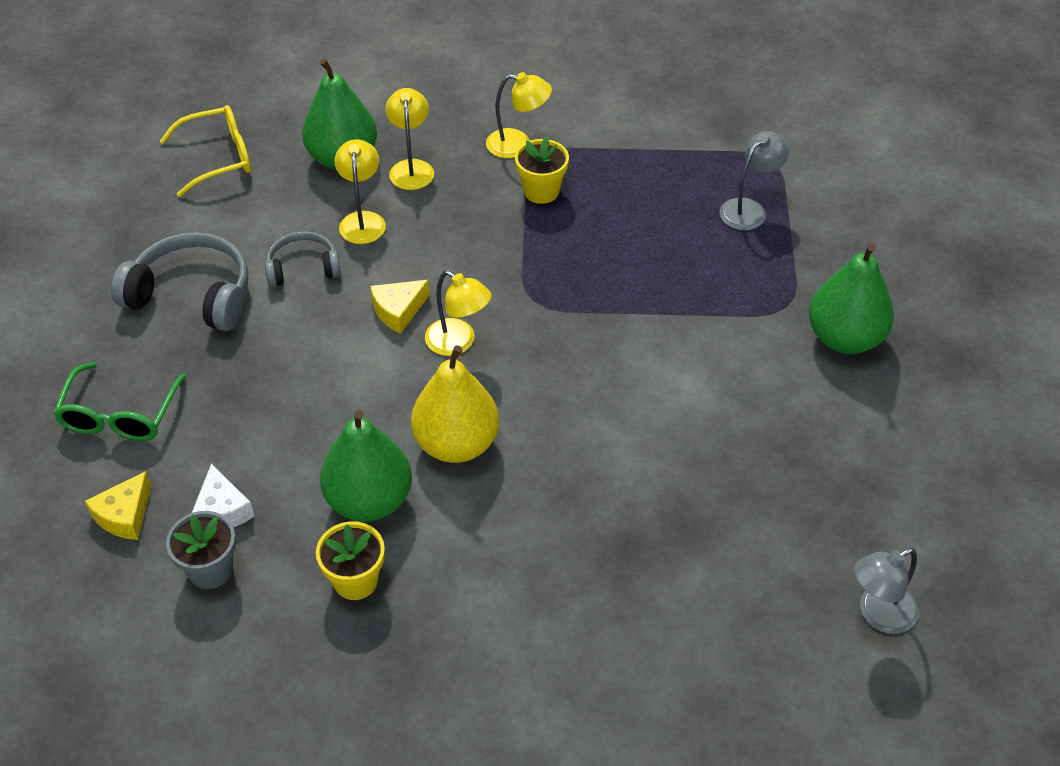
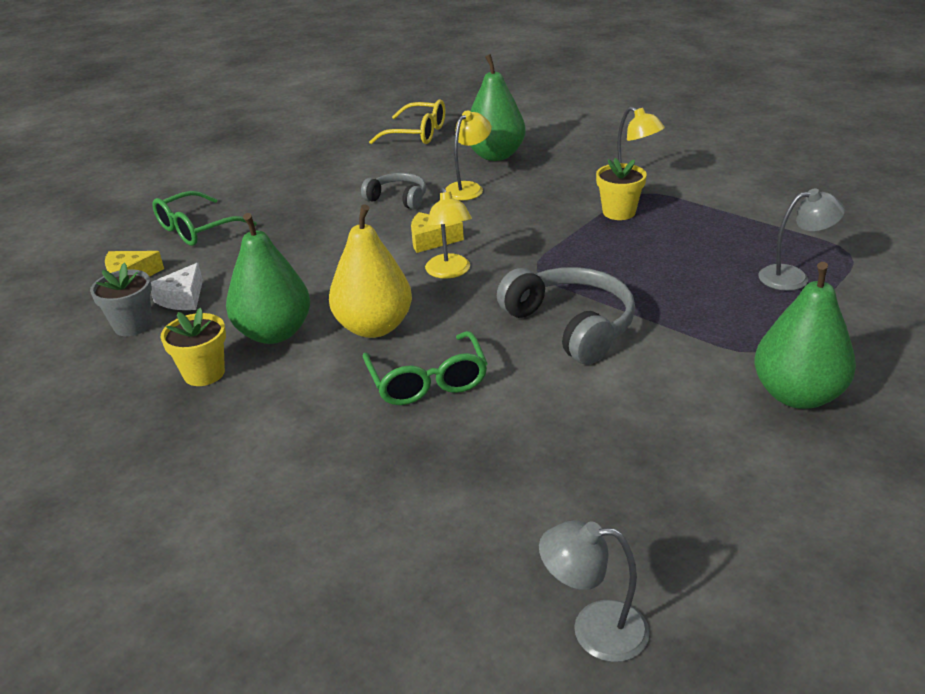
camera: 40 degrees right, 15 degrees down
(192, 295) = (315, 189): grey headphones -> grey headphones (571, 326)
(411, 168) = (536, 173): yellow lamp -> none
(565, 476) = (428, 381): none -> green glasses

